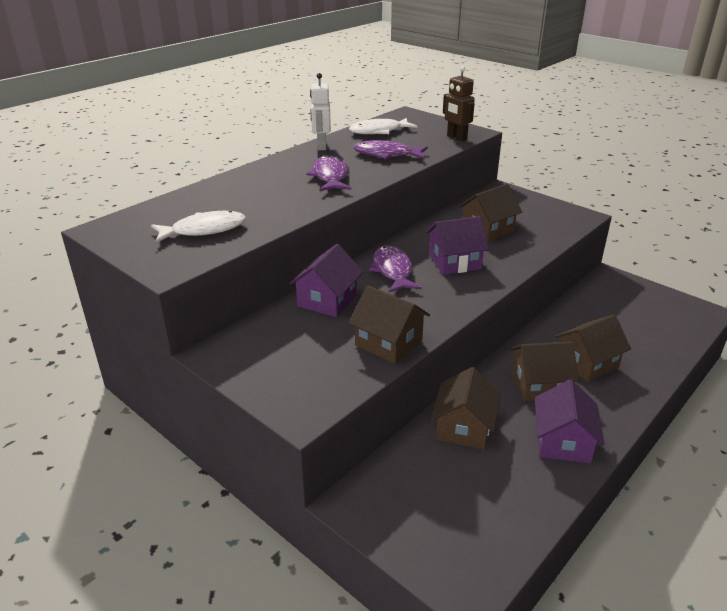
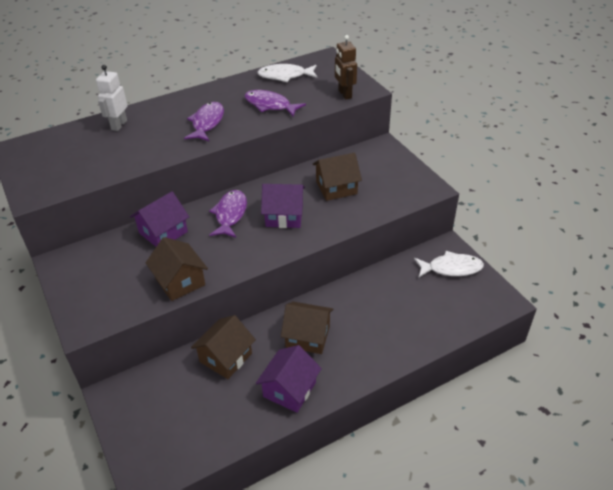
camera: 20 degrees right, 10 degrees up
(204, 230) = (79, 162): white fish -> white fish (451, 268)
(321, 146) = (225, 87): white robot -> white robot (119, 125)
(587, 363) = (361, 326): brown house -> none

